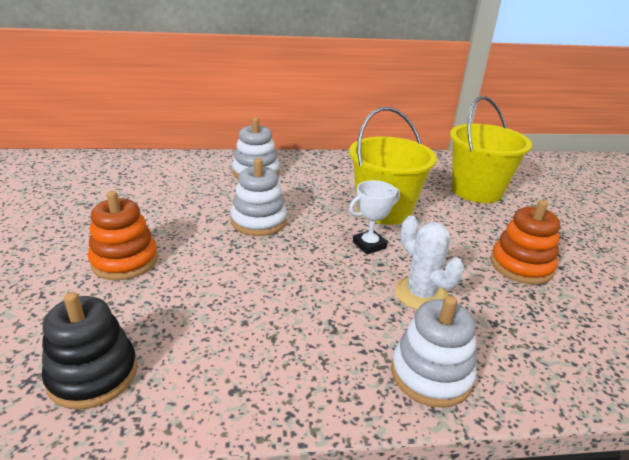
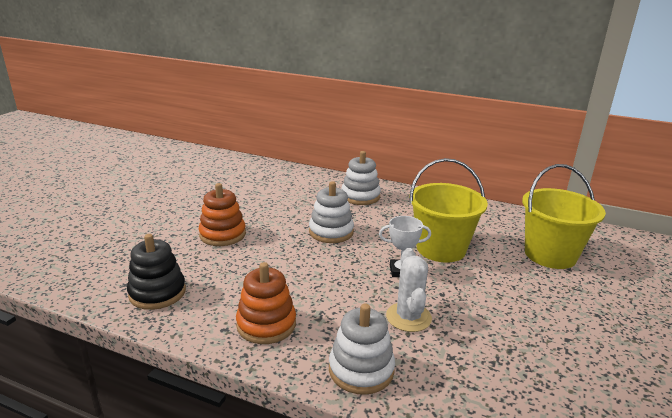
camera: 30 degrees right, 5 degrees down
(521, 266) = (525, 325): orange stacking toy -> orange stacking toy (266, 324)

